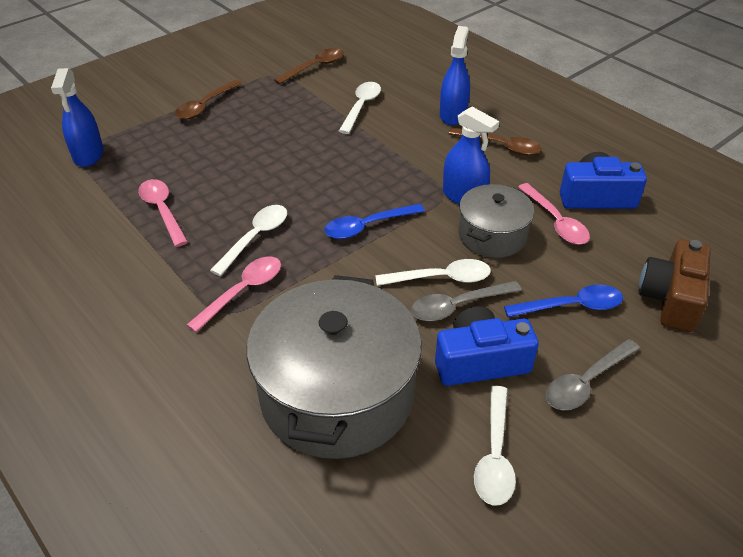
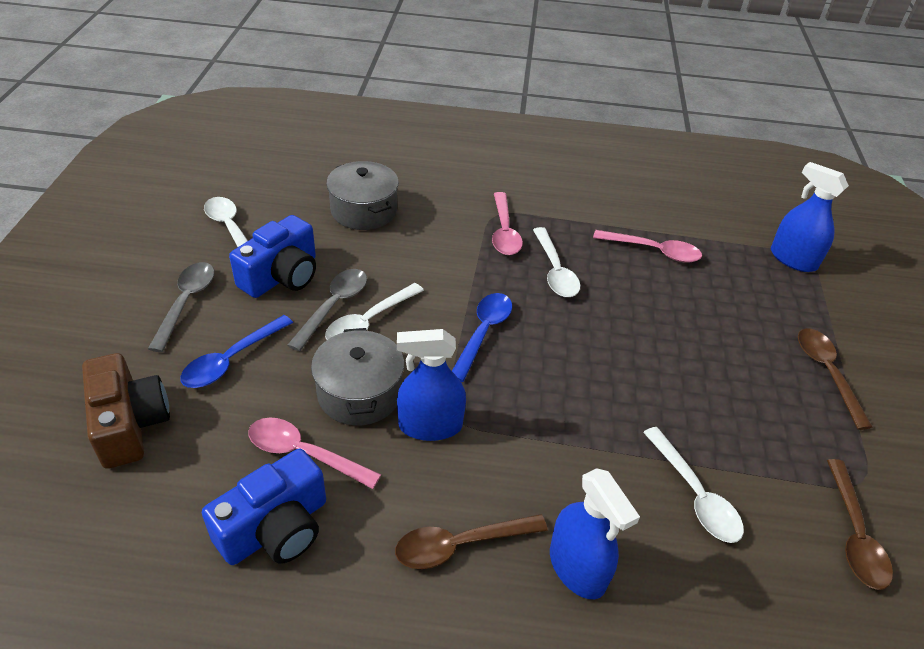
camera: 135 degrees right, 0 degrees up
(337, 394) = (364, 210): grey pot -> grey pot, size x0.55

